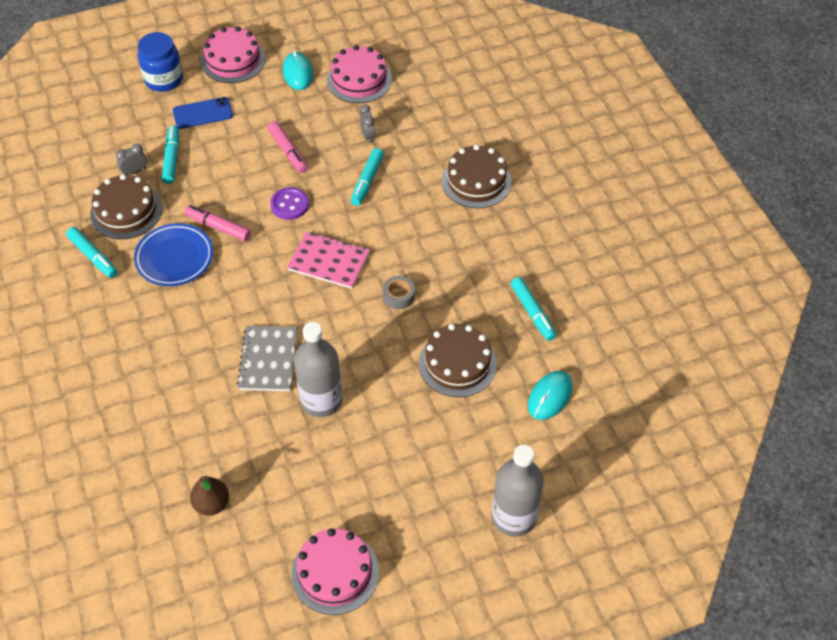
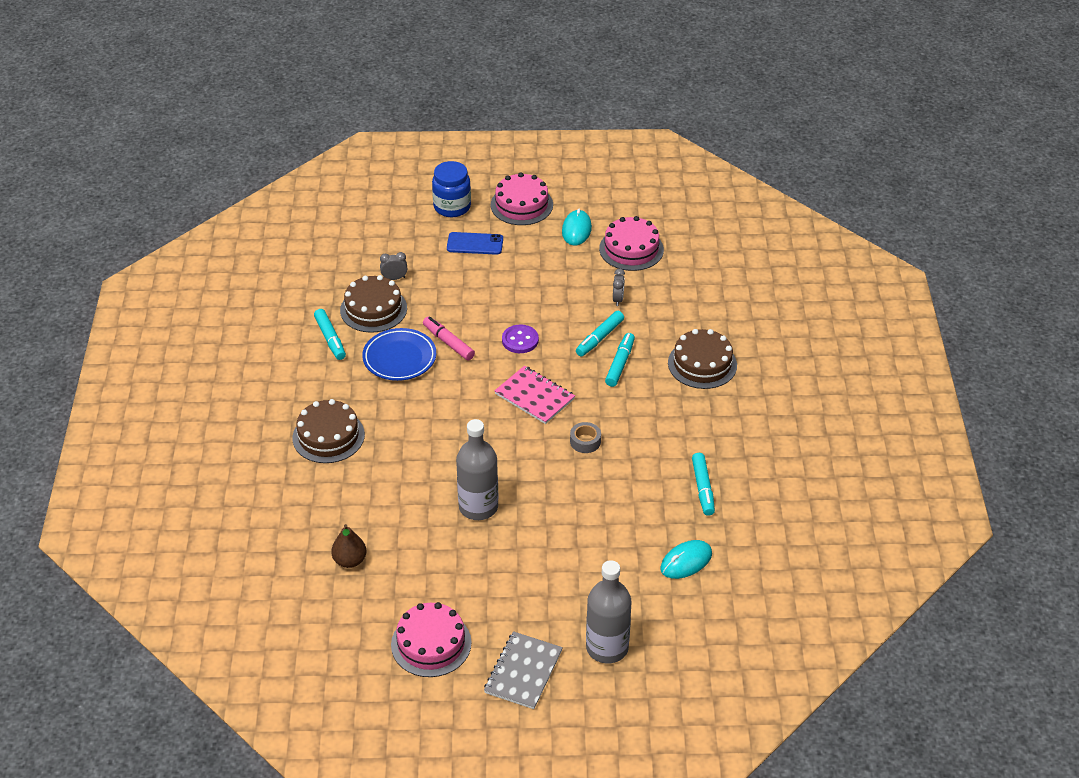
camera: 20 degrees right, 10 degrees down
(172, 158) = (431, 275): turquoise marker -> turquoise marker (620, 364)
(268, 360) = (446, 462): grey notebook -> grey notebook (523, 672)
(288, 151) = (538, 295): pink marker -> none
(457, 363) = (613, 511): brown cake -> brown cake (328, 436)

